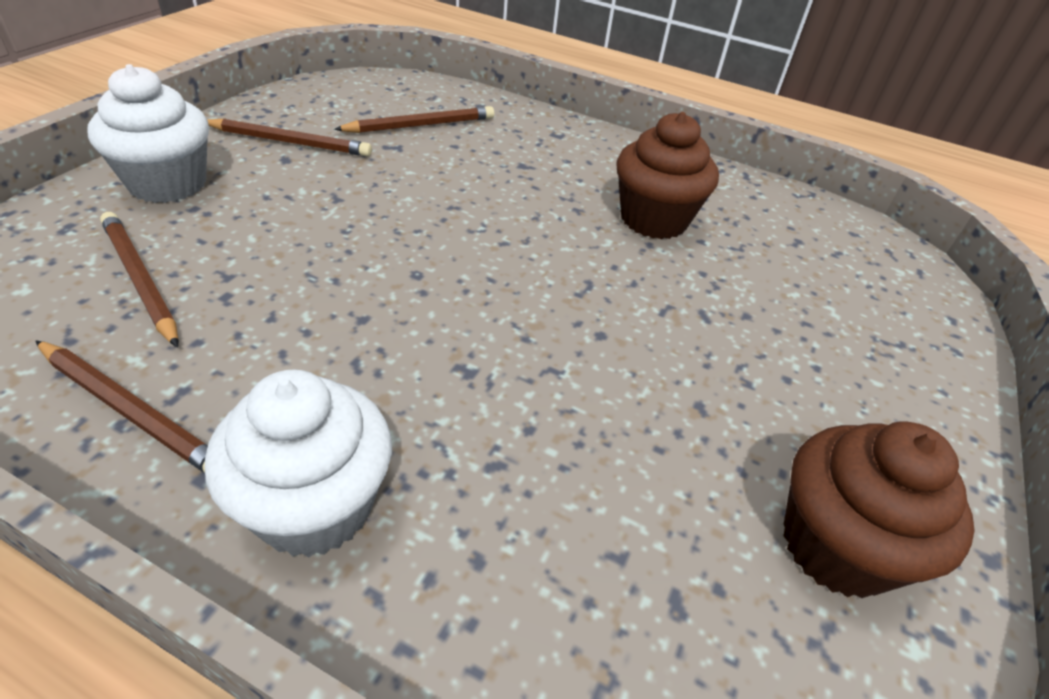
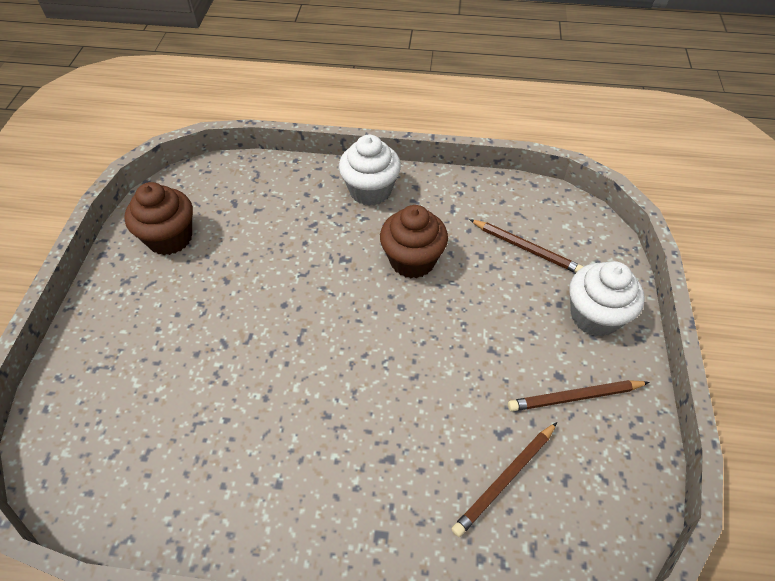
camera: 165 degrees right, 10 degrees up
(131, 411) = (461, 197): brown pencil -> none
(653, 219) = (265, 429): brown cupcake -> brown cupcake (412, 260)

